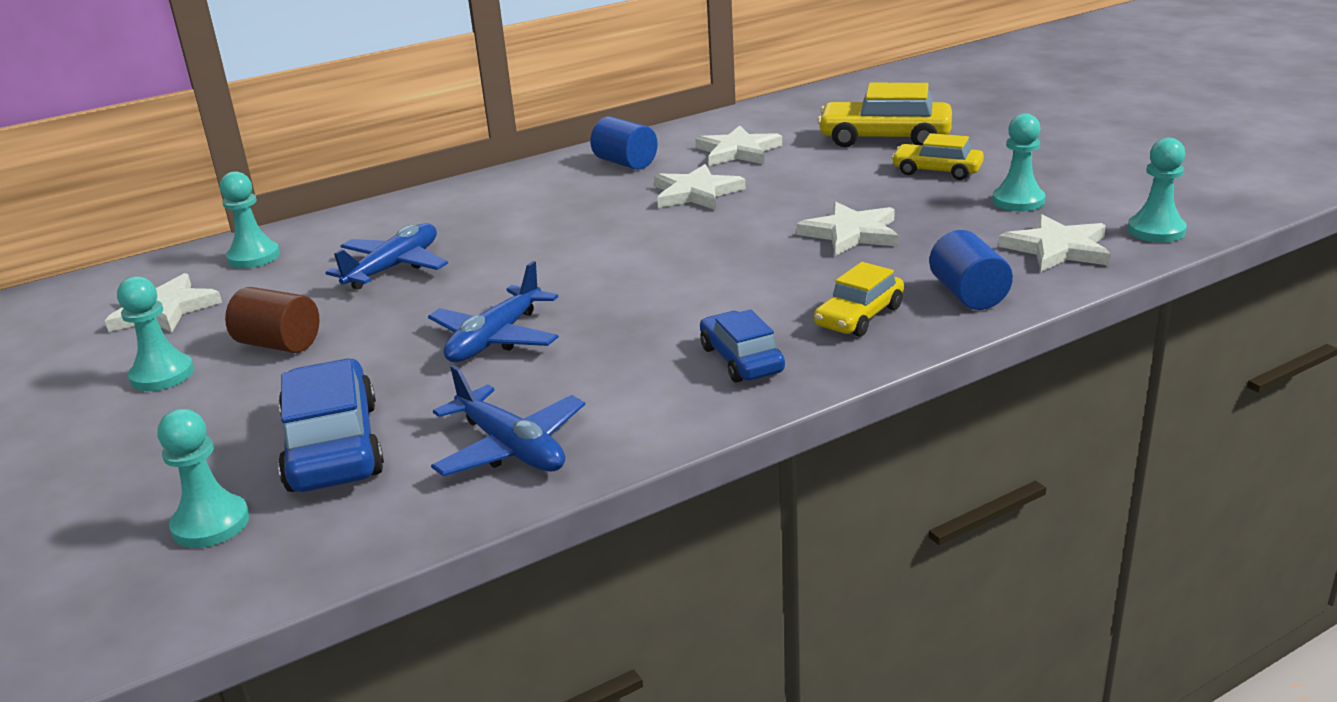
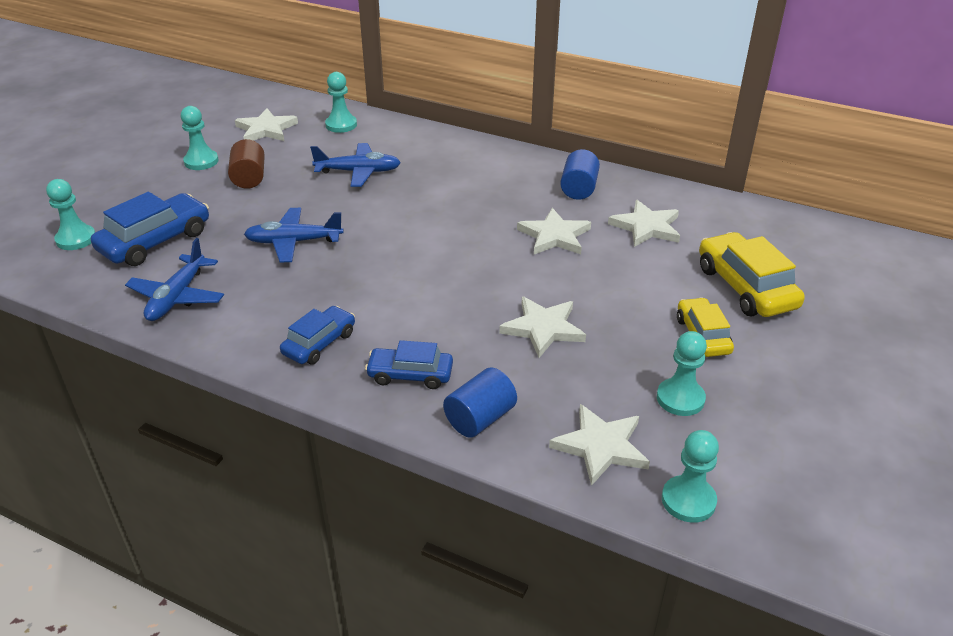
camera: 55 degrees right, 10 degrees up
(859, 316) = (410, 375): yellow car -> blue car

